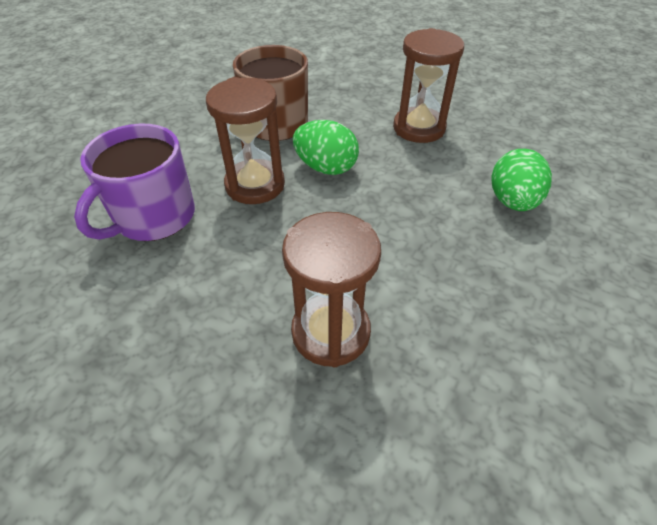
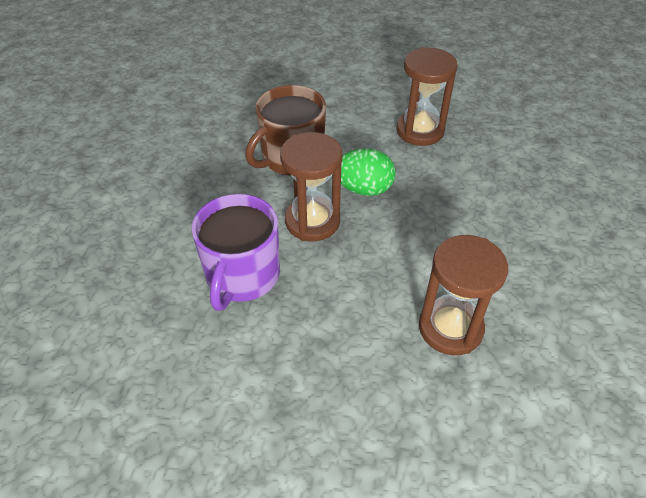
camera: 20 degrees left, 0 degrees up
(512, 201) = (526, 181): green egg -> none

